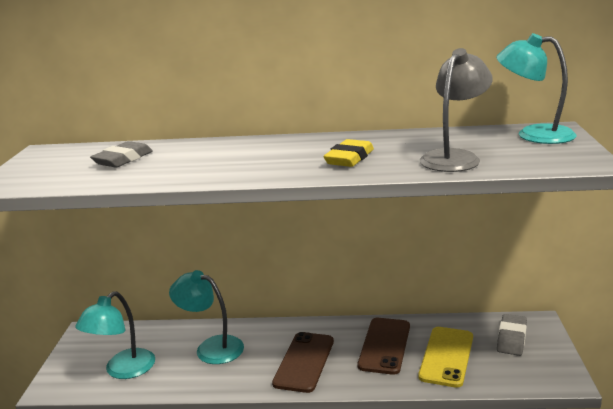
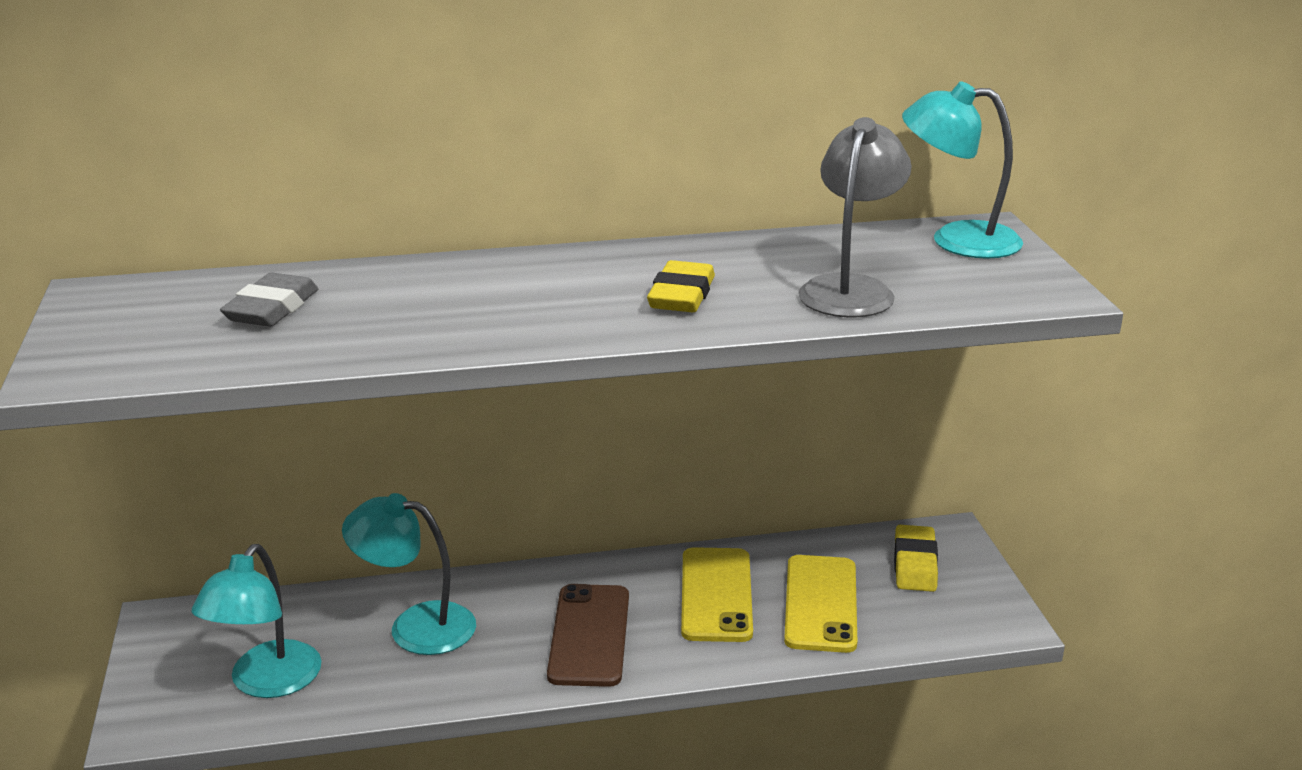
camera: 15 degrees left, 5 degrees up
(384, 345) = (716, 595): brown phone -> yellow phone
(511, 338) = (915, 564): grey eraser -> yellow eraser

